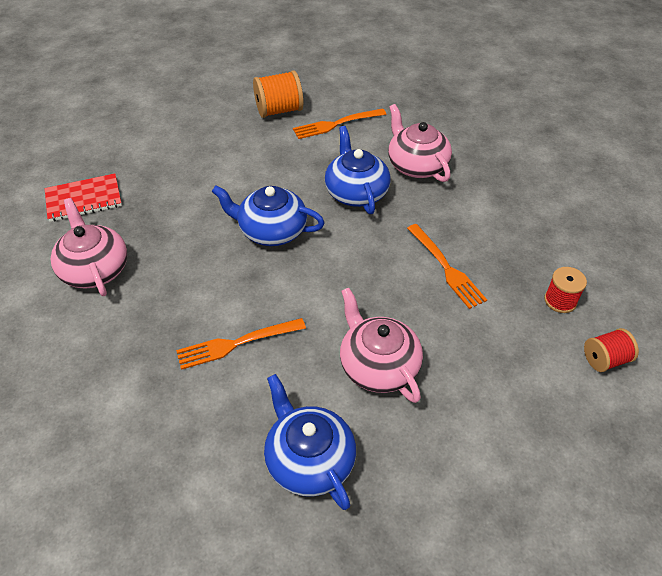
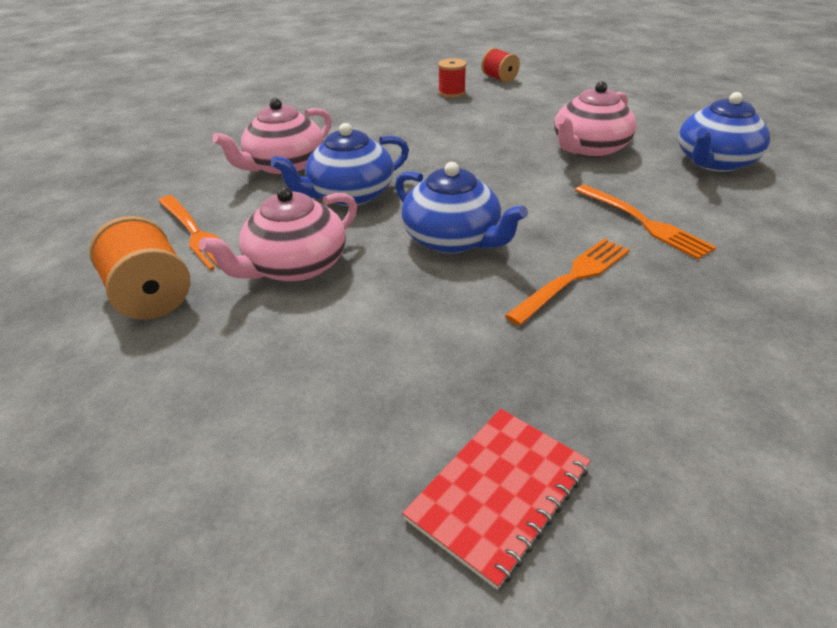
camera: 105 degrees left, 10 degrees down
(84, 199) = (499, 493): red notebook -> red notebook turned 75 degrees clockwise
(95, 269) = (650, 390): pink teapot -> pink teapot (295, 266)
(271, 230) = (453, 239): blue teapot -> blue teapot turned 45 degrees counterclockwise
(446, 268) = (445, 135): orange fork -> orange fork (573, 278)

